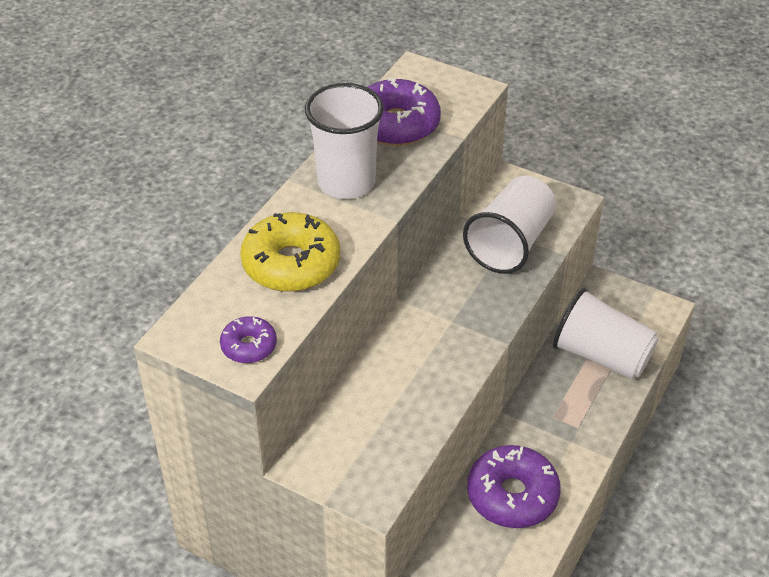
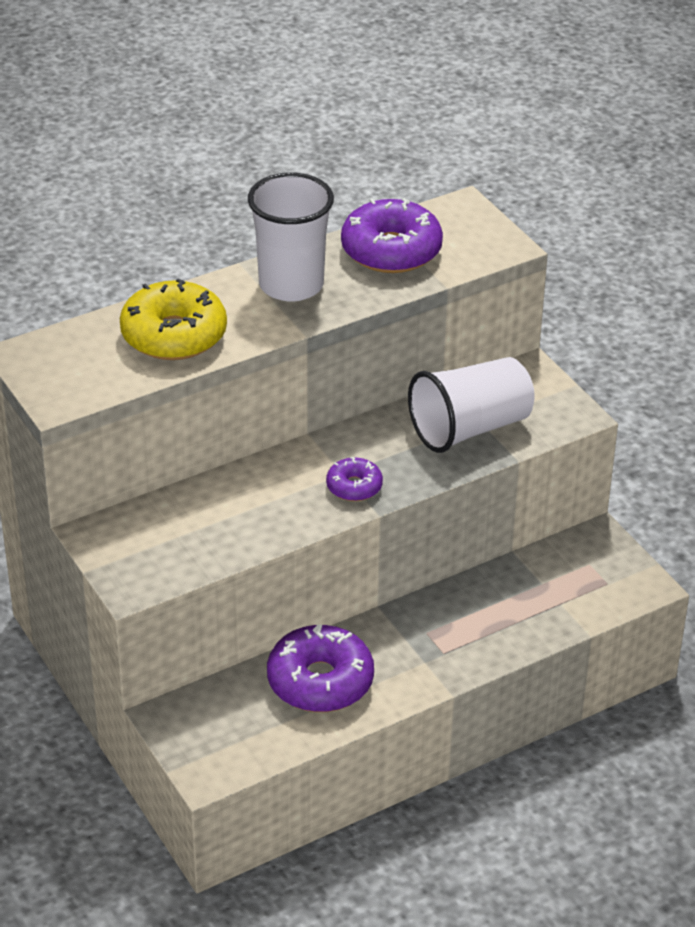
camera: 30 degrees right, 5 degrees down
(249, 346) = (75, 386): purple donut -> purple donut (354, 487)
(601, 356) = (532, 600): white cup -> none

